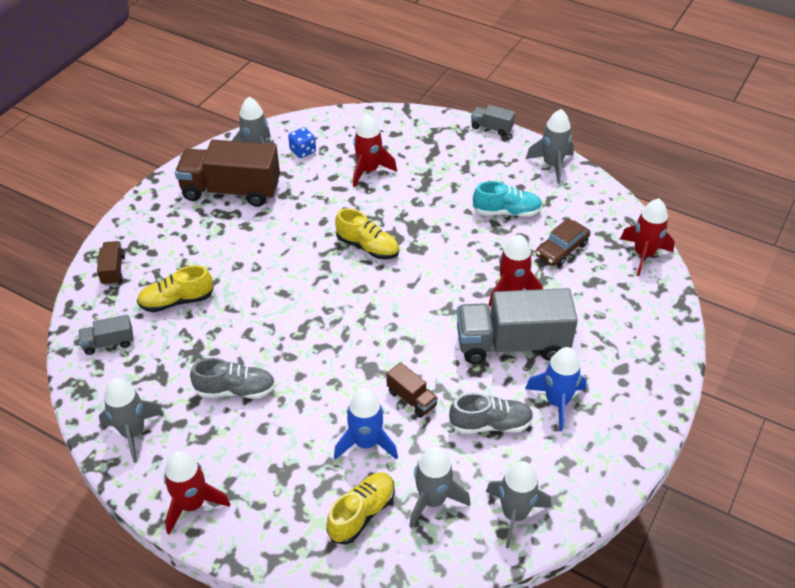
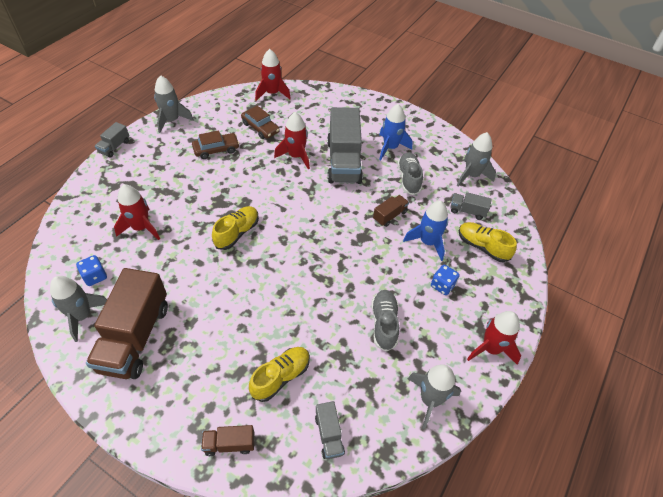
camera: 90 degrees left, 5 degrees up
(176, 301) = (281, 377): yellow shoe -> yellow shoe turned 120 degrees counterclockwise
(291, 456) = (442, 285): none -> blue dice
(432, 500) = (467, 211): grey rocket -> grey truck
(507, 212) = (216, 149): turquoise shoe -> brown car

